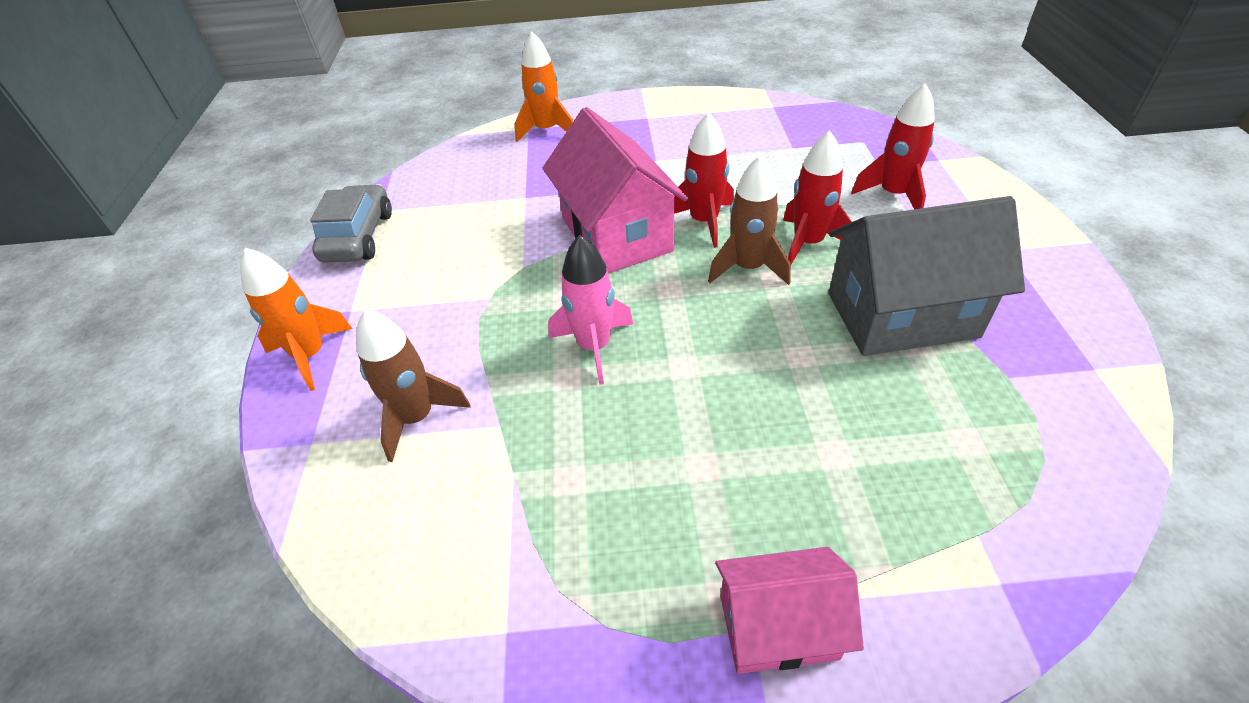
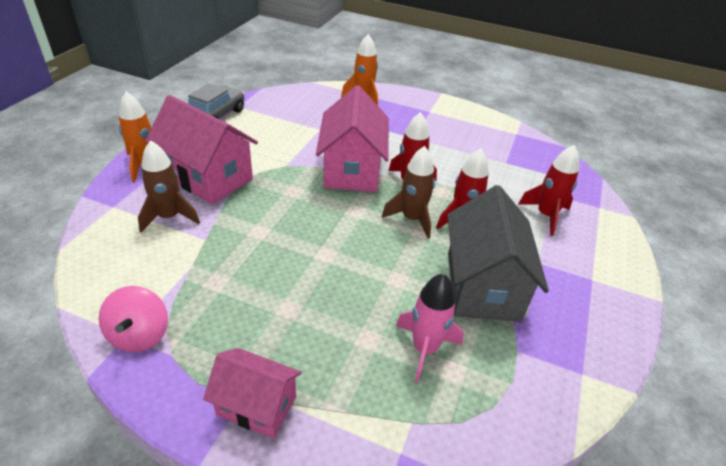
camera: 20 degrees right, 5 degrees down
(425, 332) = (208, 177): none -> pink house
(526, 619) = (140, 335): none -> pink spinning top
(594, 347) = (287, 223): pink rocket -> pink rocket (424, 348)
(901, 315) = (482, 285): grey house -> grey house turned 75 degrees clockwise

